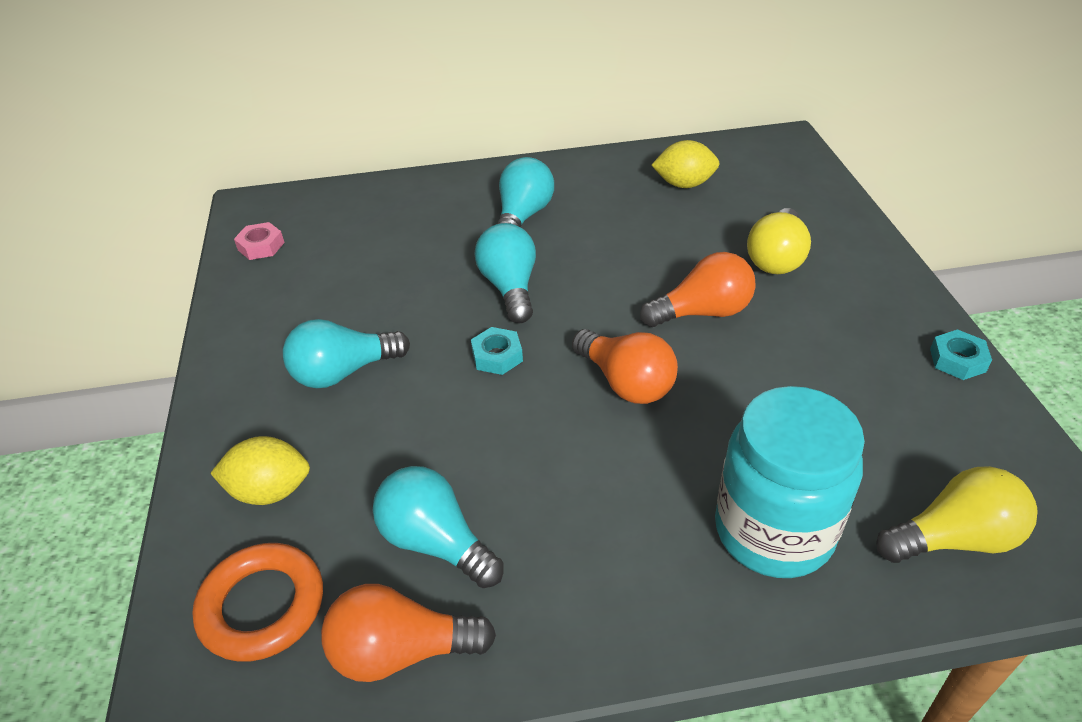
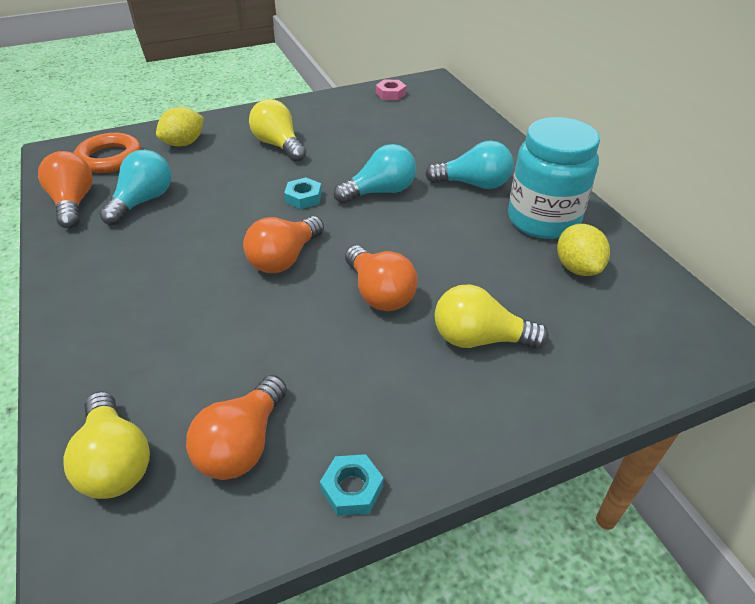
camera: 75 degrees right, 0 degrees up
(270, 491) = (184, 143): yellow lemon -> yellow lemon turned 60 degrees clockwise
(343, 372) = (279, 145): turquoise light bulb -> yellow light bulb
(773, 531) = (136, 345): turquoise jar -> turquoise jar (543, 220)
(918, 431) = (243, 444): none -> orange light bulb

